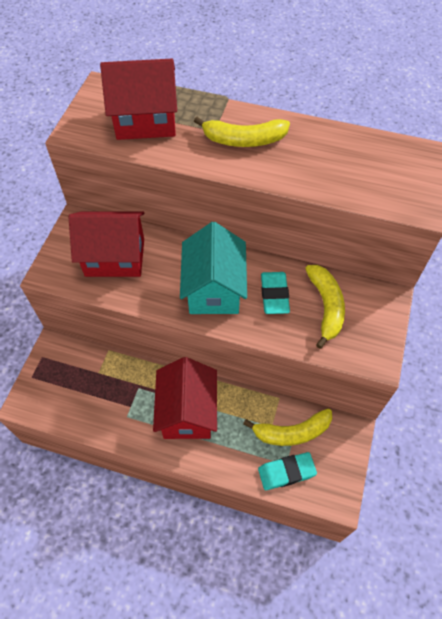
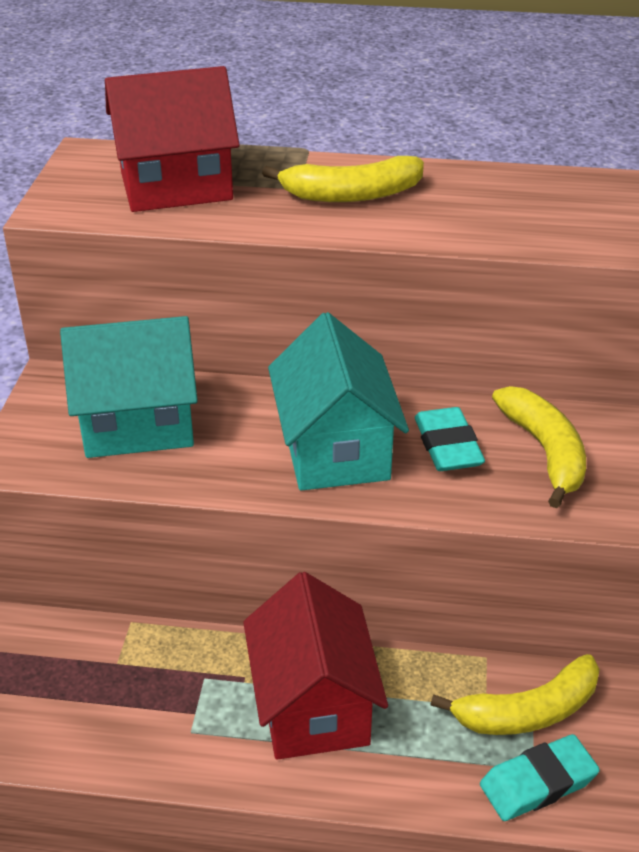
camera: 10 degrees left, 20 degrees down
(115, 257) = (138, 424): red house -> turquoise house

